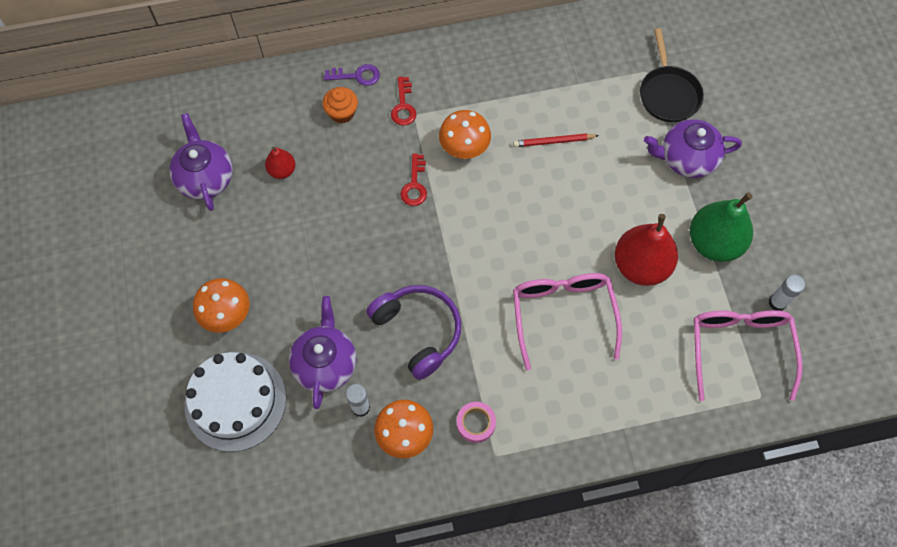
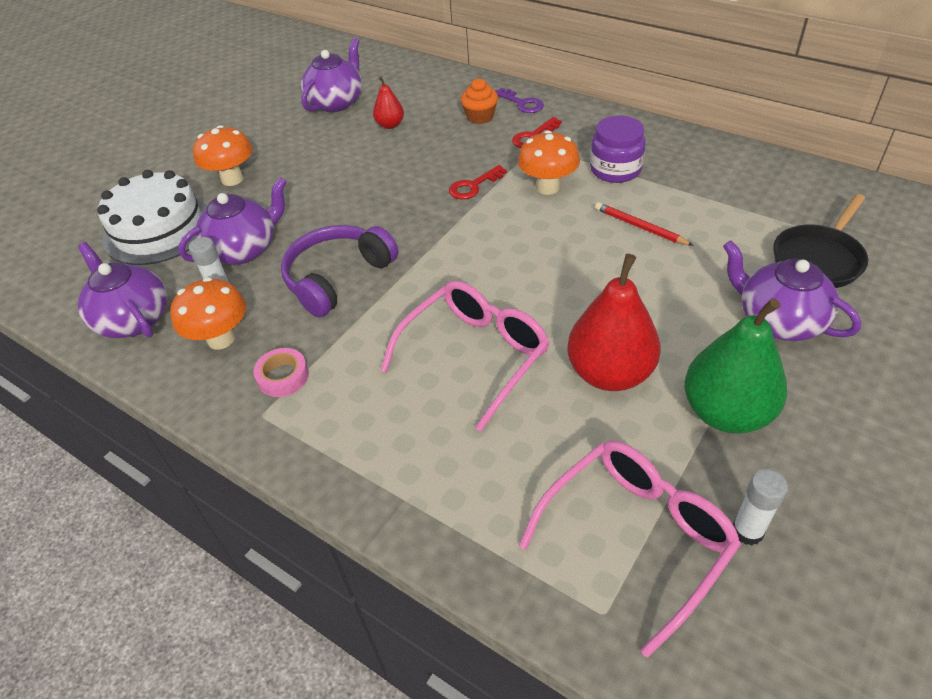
camera: 50 degrees right, 20 degrees down
(327, 475) = (133, 319): none -> purple teapot
(418, 331) = (337, 278): purple headphones -> purple headphones turned 150 degrees counterclockwise
(490, 100) = (615, 169): none -> purple jar

